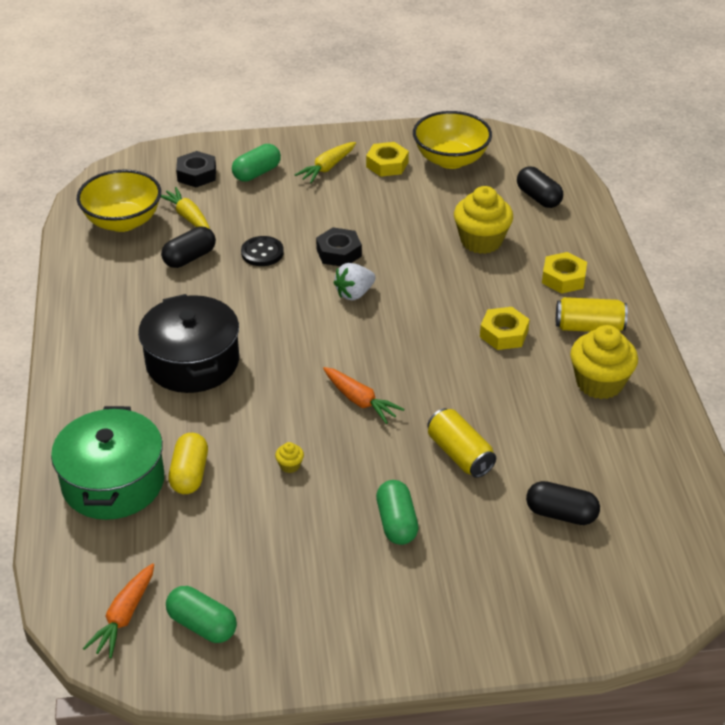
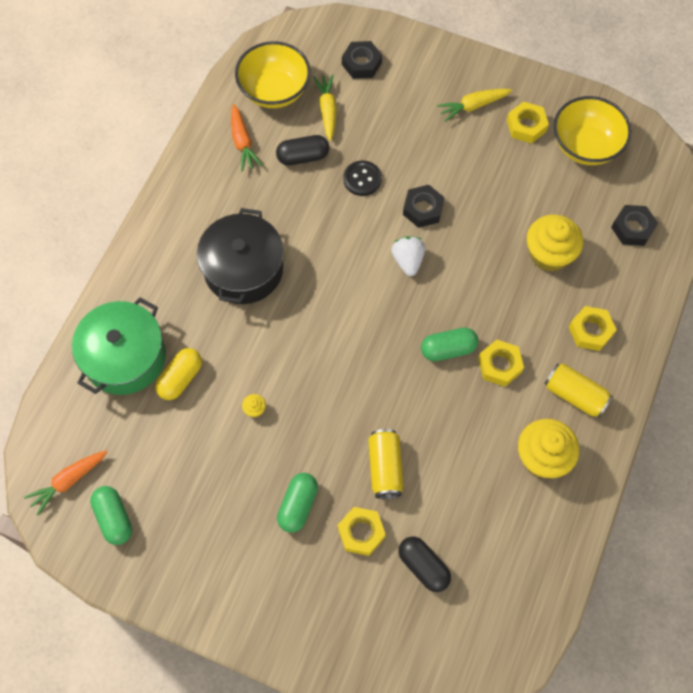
camera: 30 degrees right, 25 degrees up
(257, 173) = (411, 85): green capsule -> green capsule (448, 349)
(354, 293) = (408, 261): white strawberry -> white strawberry turned 90 degrees clockwise
(360, 401) = (343, 374): orange carrot -> orange carrot (242, 142)
(478, 515) = (361, 532): none -> yellow nut
(538, 197) = (632, 228): black capsule -> black nut

